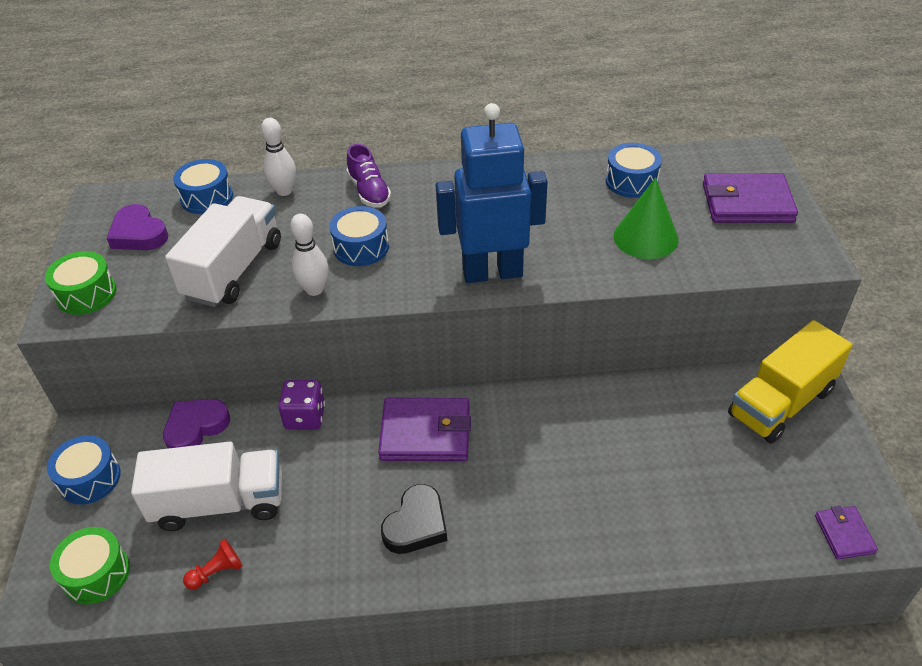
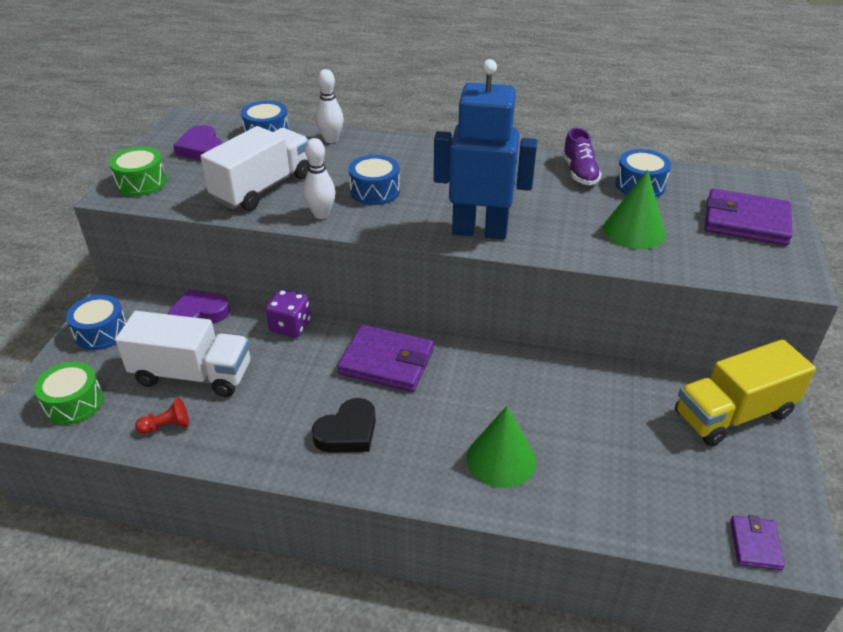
camera: 15 degrees right, 5 degrees down
(369, 192) = (401, 152): purple shoe -> purple shoe (579, 172)
(582, 512) = (501, 459): none -> green cone

